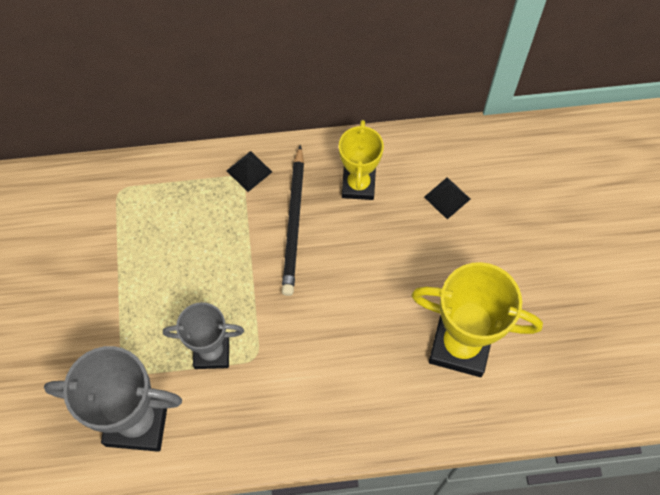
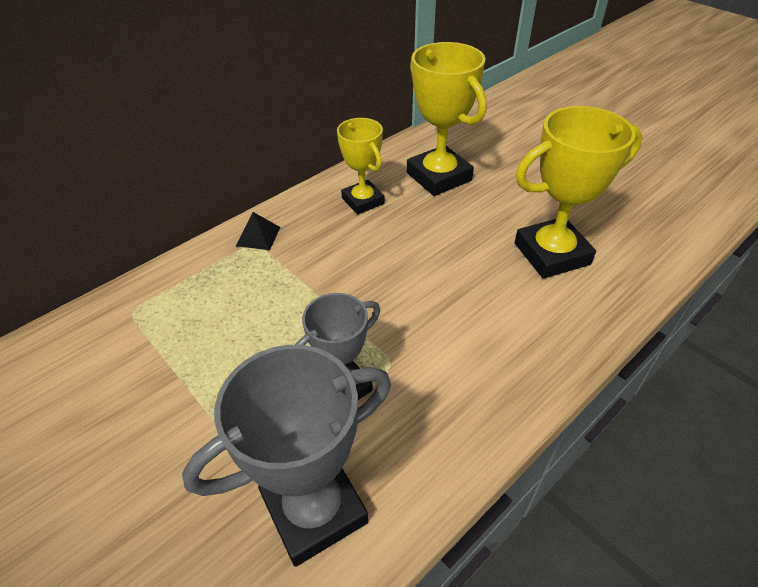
camera: 35 degrees left, 20 degrees down
(294, 223) = (331, 249): black pencil -> none
(447, 198) = (439, 177): black pyramid -> yellow trophy

